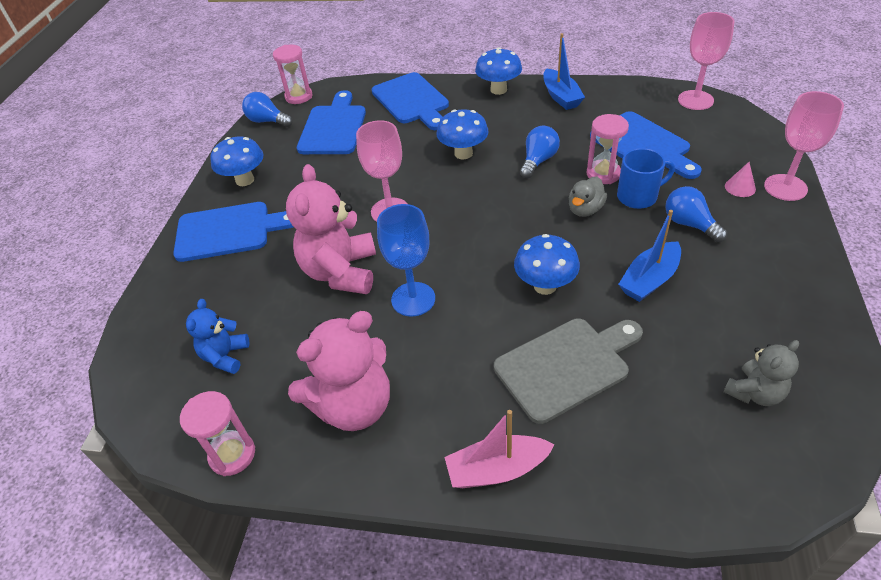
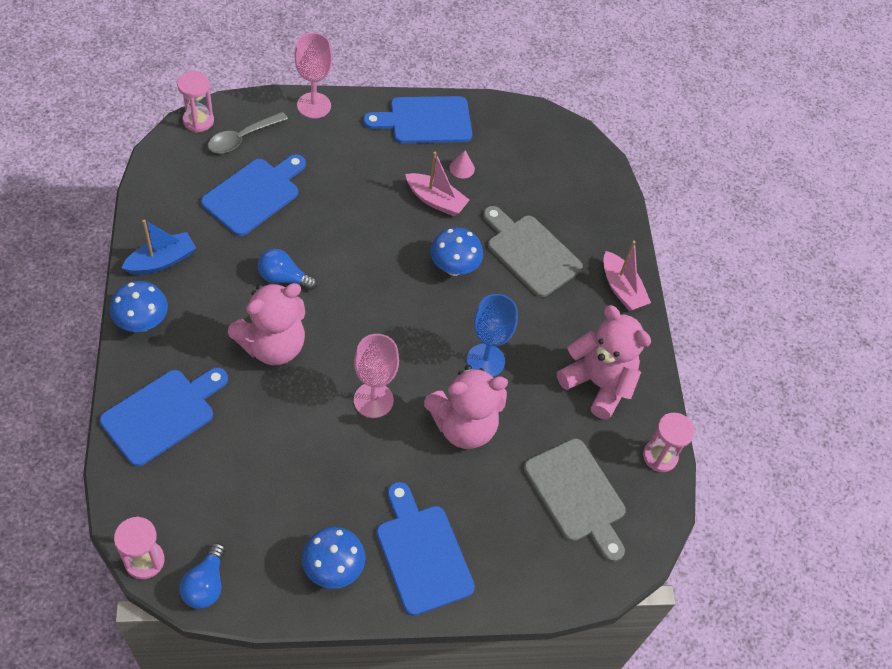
camera: 115 degrees left, 10 degrees up
(225, 356) = (577, 495): blue teddy bear -> grey cutting board
(333, 127) = (221, 494): blue cutting board -> blue cutting board (425, 120)
(463, 153) = (273, 345): blue mushroom -> pink teddy bear
(585, 209) = (355, 240): grey duck -> none
(603, 174) = (302, 226): pink hourglass -> pink hourglass (198, 121)
(638, 196) = (333, 202): blue mug -> none
(649, 280) = (436, 200): blue boat -> pink boat
(689, 224) = (367, 171): blue light bulb -> none
(695, 100) = (174, 148): pink goblet -> none
(719, 138) = (242, 138): none -> grey spoon
(740, 187) = (315, 133): pink cone -> pink cone (462, 168)
(754, 393) = (528, 154): grey teddy bear -> none

